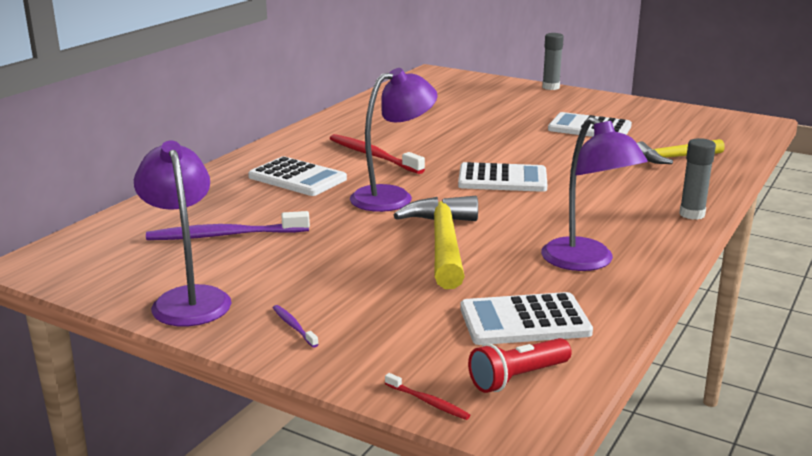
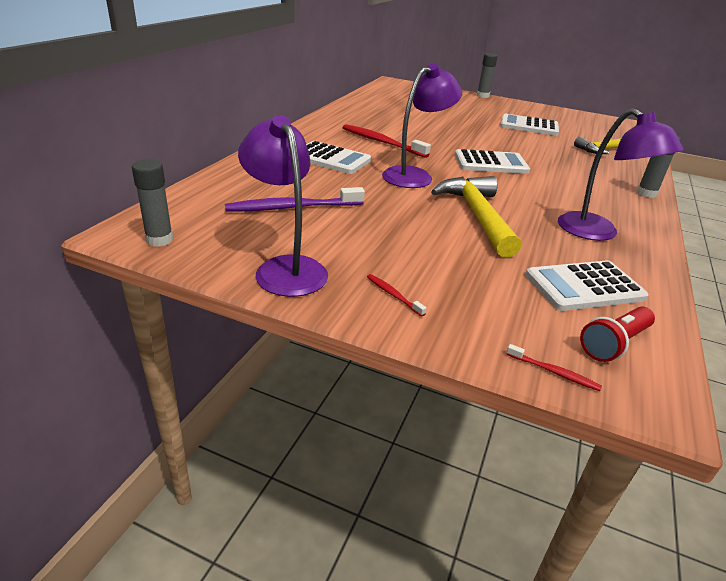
camera: 10 degrees left, 10 degrees up
(65, 270) = (159, 240): none -> grey glue stick
(294, 326) = (393, 295): purple toothbrush -> red toothbrush

